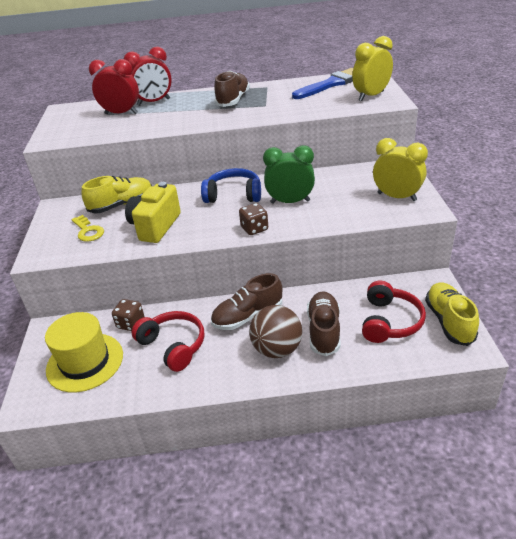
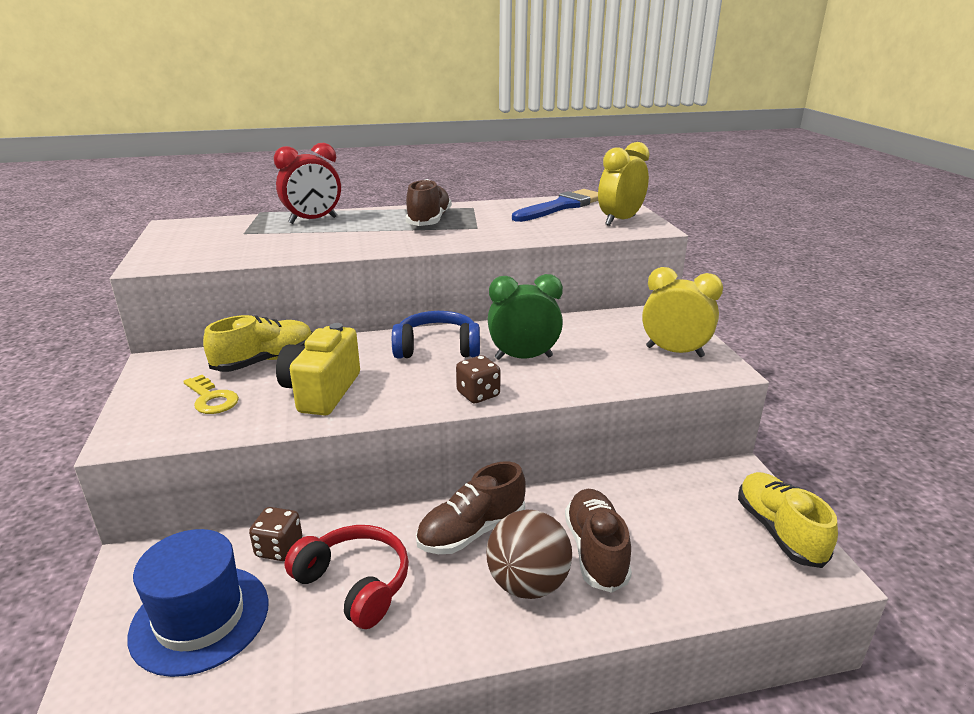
camera: 10 degrees left, 10 degrees down
(85, 362) = (200, 618): yellow hat -> blue hat
(121, 113) = (265, 232): red clock -> none
(389, 321) = (692, 533): red headphones -> none

